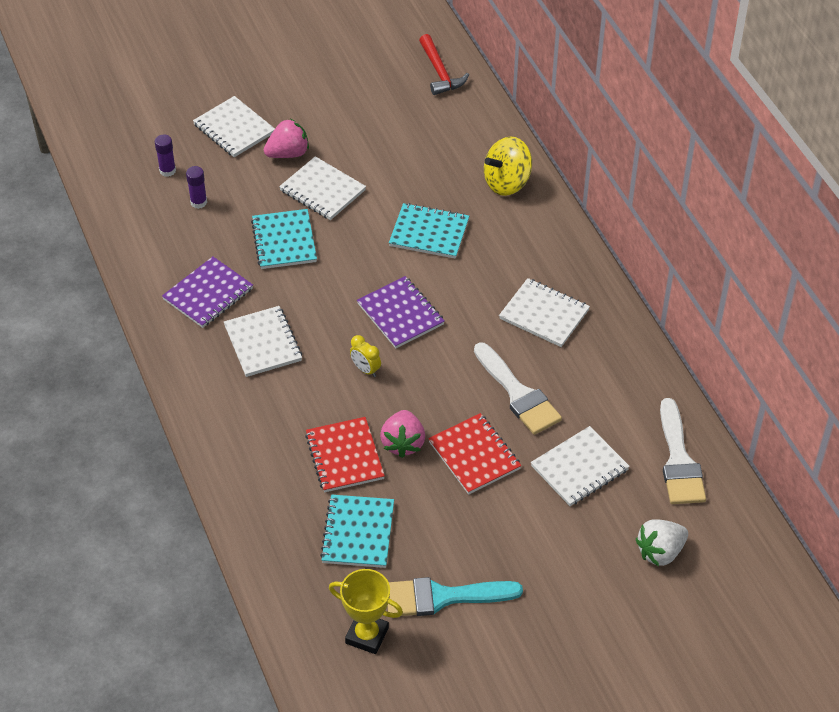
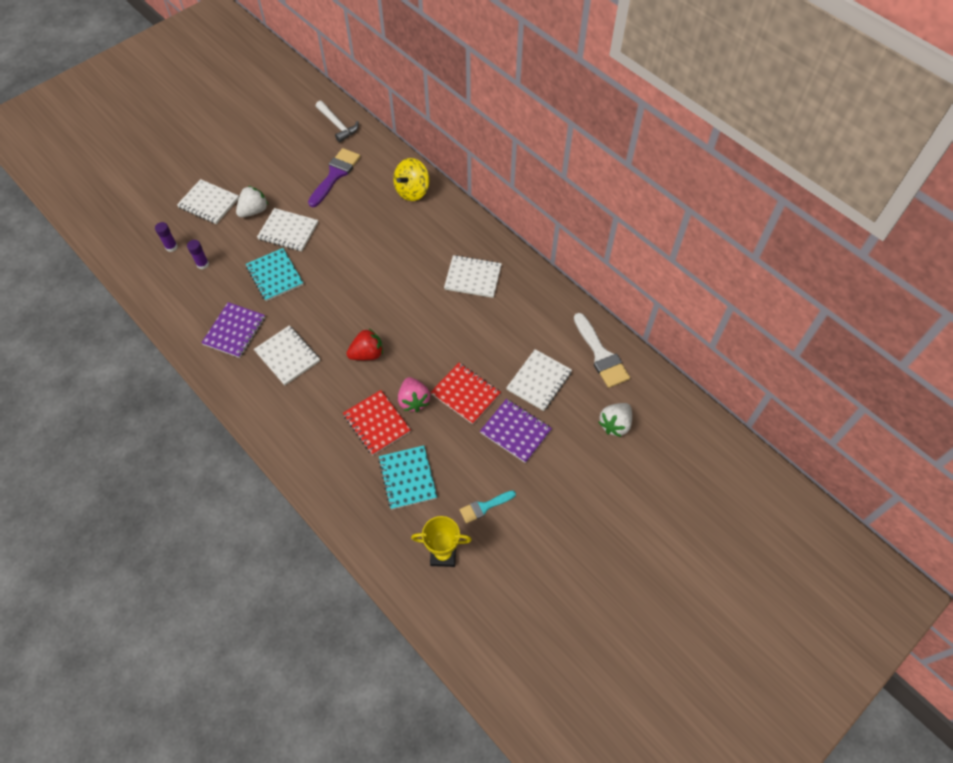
camera: 20 degrees left, 10 degrees up
(288, 153) = (254, 211): pink strawberry -> white strawberry
(365, 369) = (367, 354): yellow clock -> red strawberry
(400, 314) = (376, 306): purple notebook -> purple notebook (515, 431)
(411, 135) = (335, 175): none -> purple brush
(429, 233) = (373, 241): turquoise notebook -> none
(440, 72) = (337, 125): red hammer -> white hammer
(442, 597) = (484, 507): turquoise brush -> turquoise brush, size x0.59
(518, 394) = (478, 340): white brush -> none

